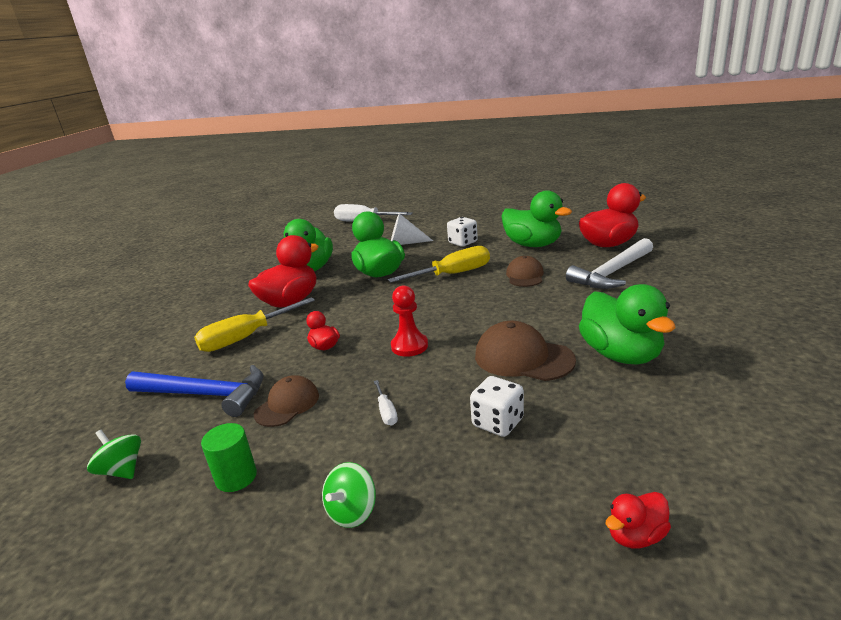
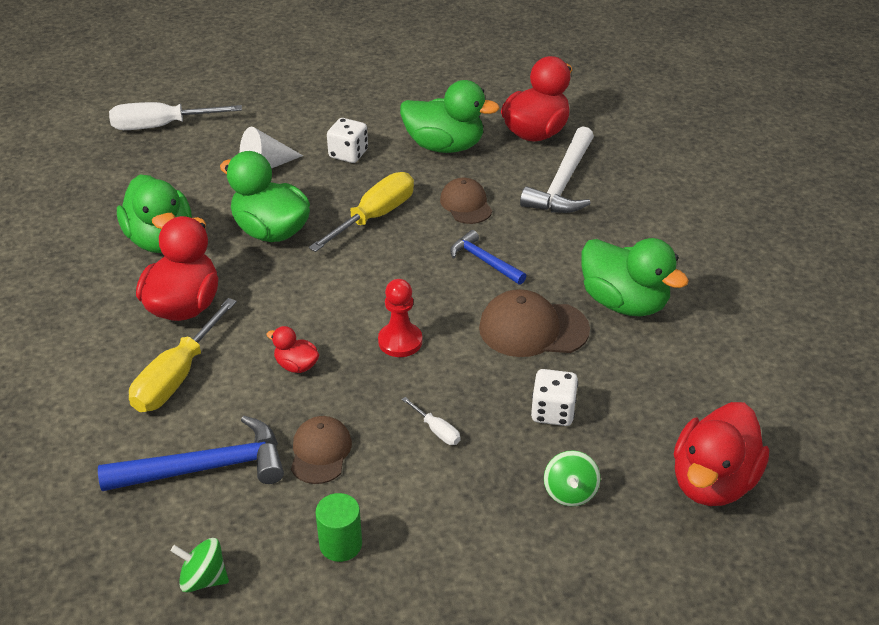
camera: 30 degrees left, 15 degrees up
(352, 512) = (482, 538): green spinning top -> green spinning top (570, 492)
(514, 309) = (484, 261): none -> blue hammer
(635, 536) = (712, 482): red duck -> red duck, size x2.10

